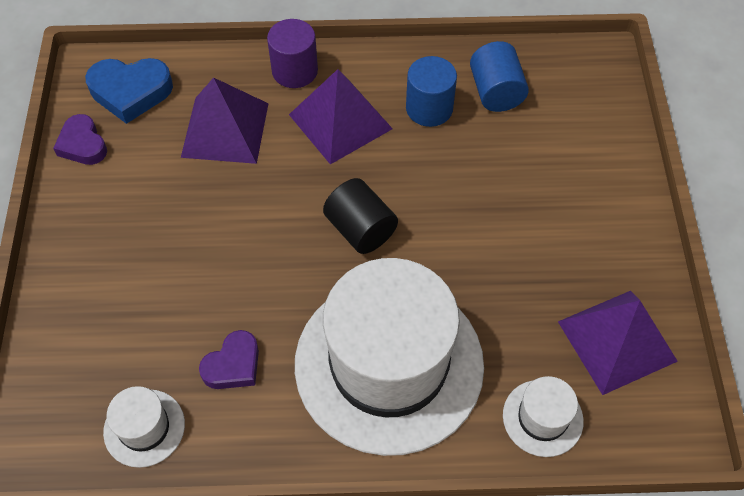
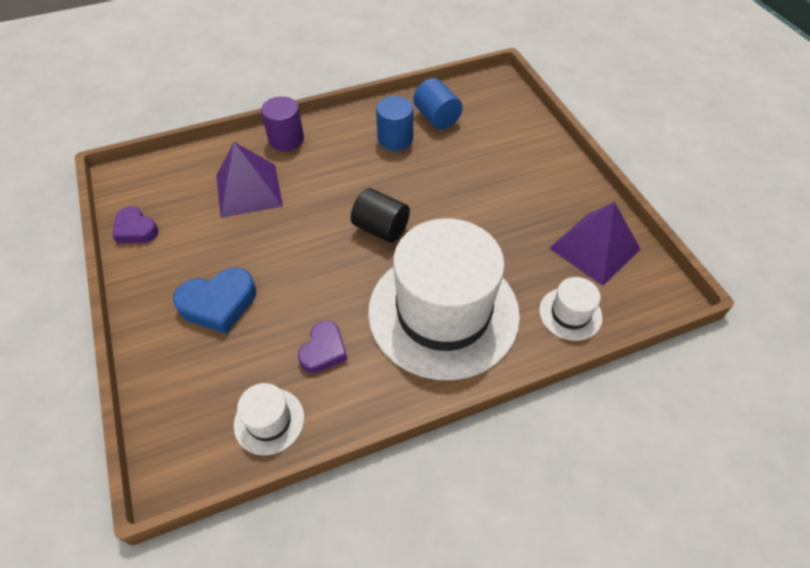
camera: 20 degrees left, 5 degrees down
(130, 92) = (162, 184): blue heart -> blue heart (219, 304)
(340, 121) = (334, 163): purple pyramid -> none

